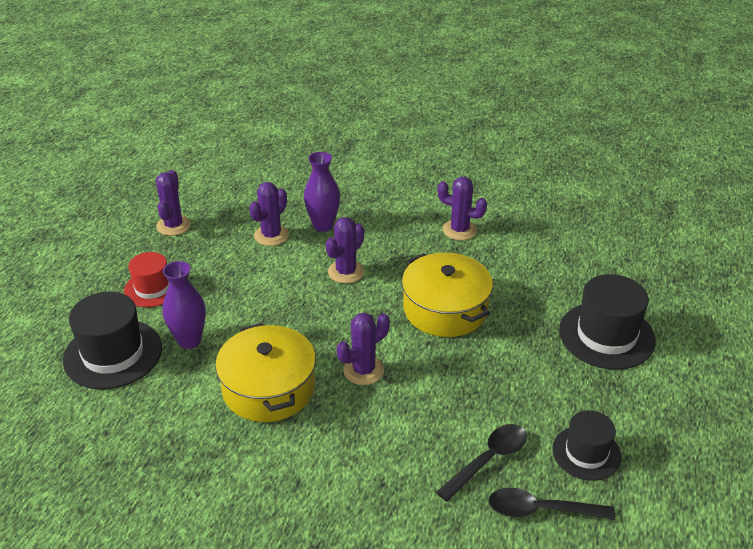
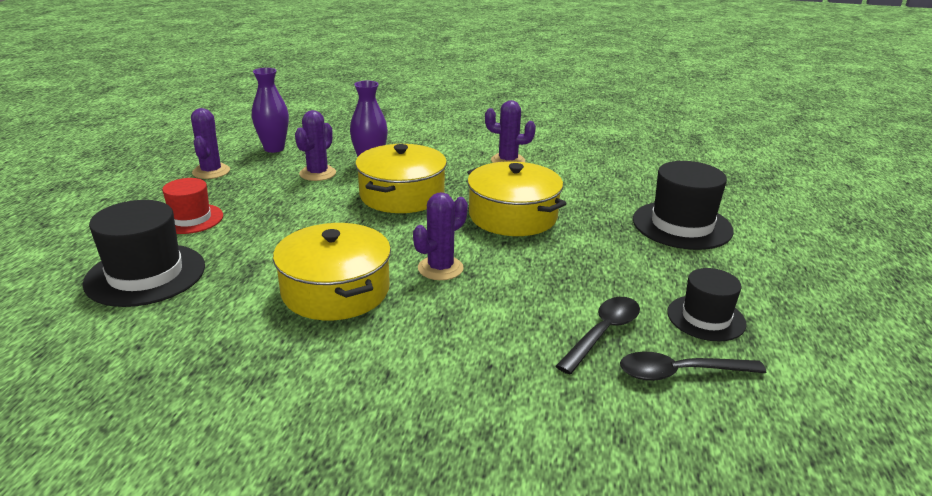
camera: 10 degrees left, 10 degrees down
(189, 340) = (237, 257): purple vase -> purple vase (274, 148)
(346, 272) = (402, 195): purple cactus -> yellow pot

